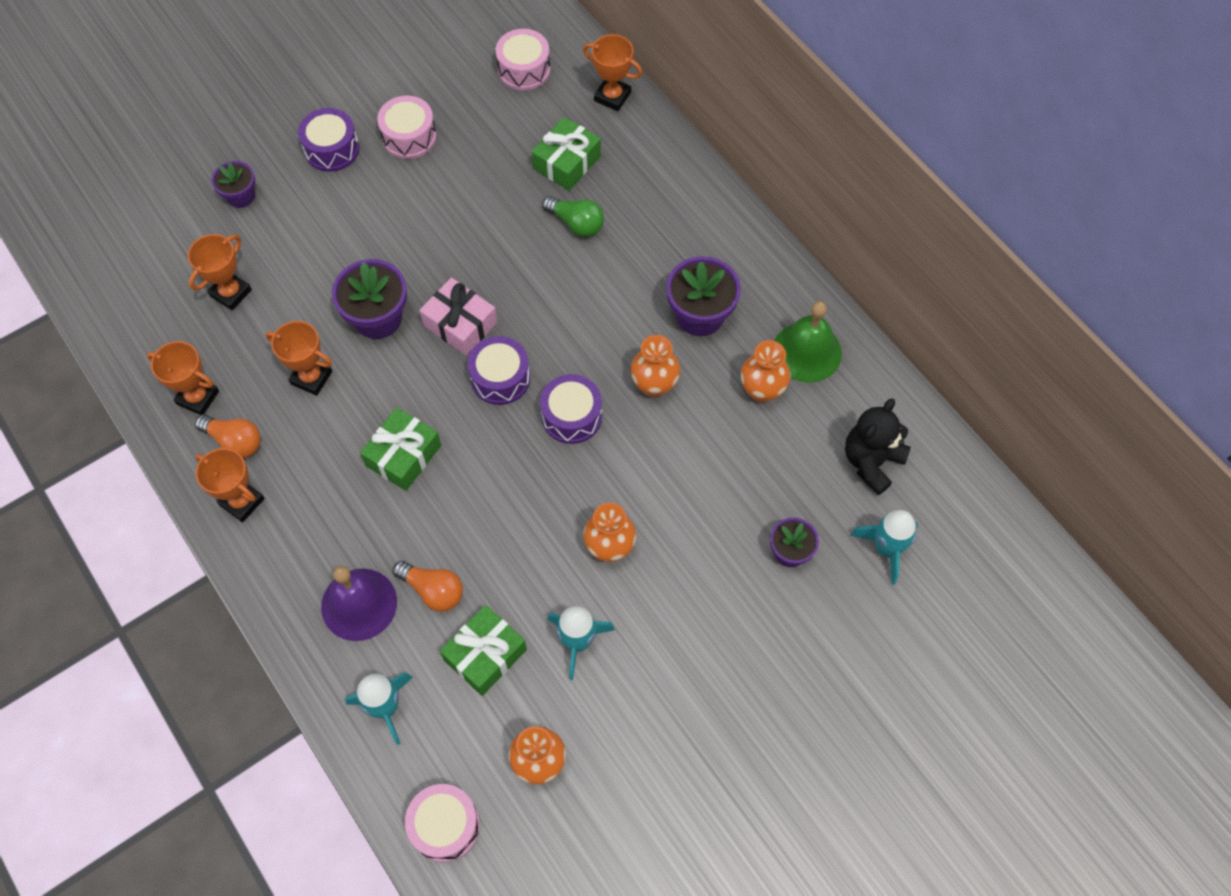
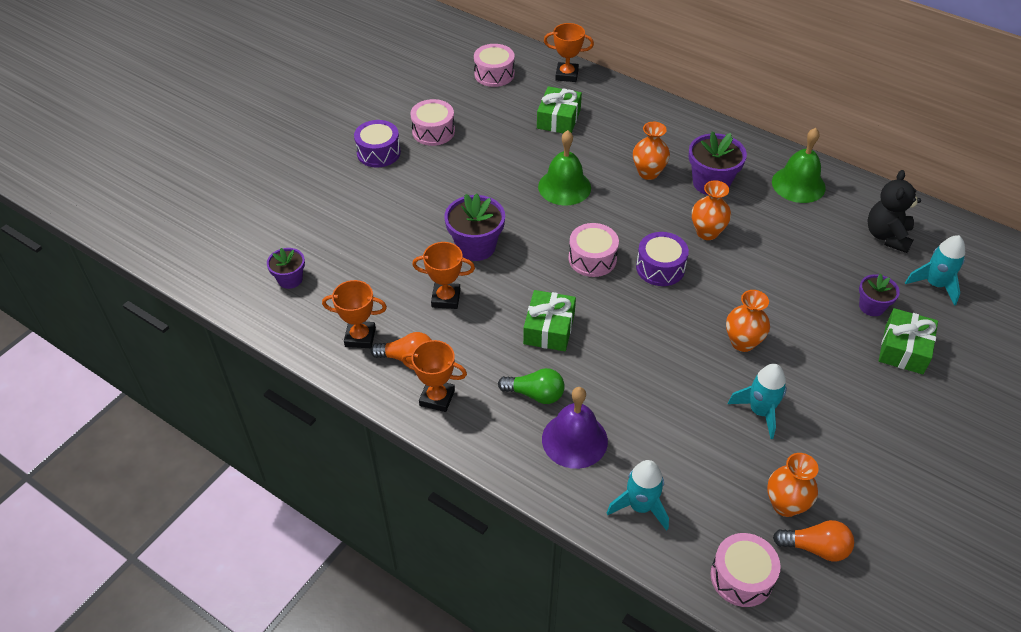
camera: 20 degrees left, 15 degrees down
(231, 293) = (349, 261): orange trophy -> none
(241, 196) = (323, 198): purple flower pot -> purple flower pot (290, 279)
(433, 590) = (627, 412): orange light bulb -> orange light bulb (815, 547)
(460, 324) = (541, 233): pink gift -> none
(485, 655) = (695, 443): green gift -> green gift (904, 349)
(500, 378) = (592, 259): purple drum -> pink drum
(521, 266) = (564, 187): none -> green bell
(576, 223) = (588, 152): green light bulb -> green light bulb (535, 394)
(762, 390) = (784, 215): orange vase -> orange vase (648, 173)

